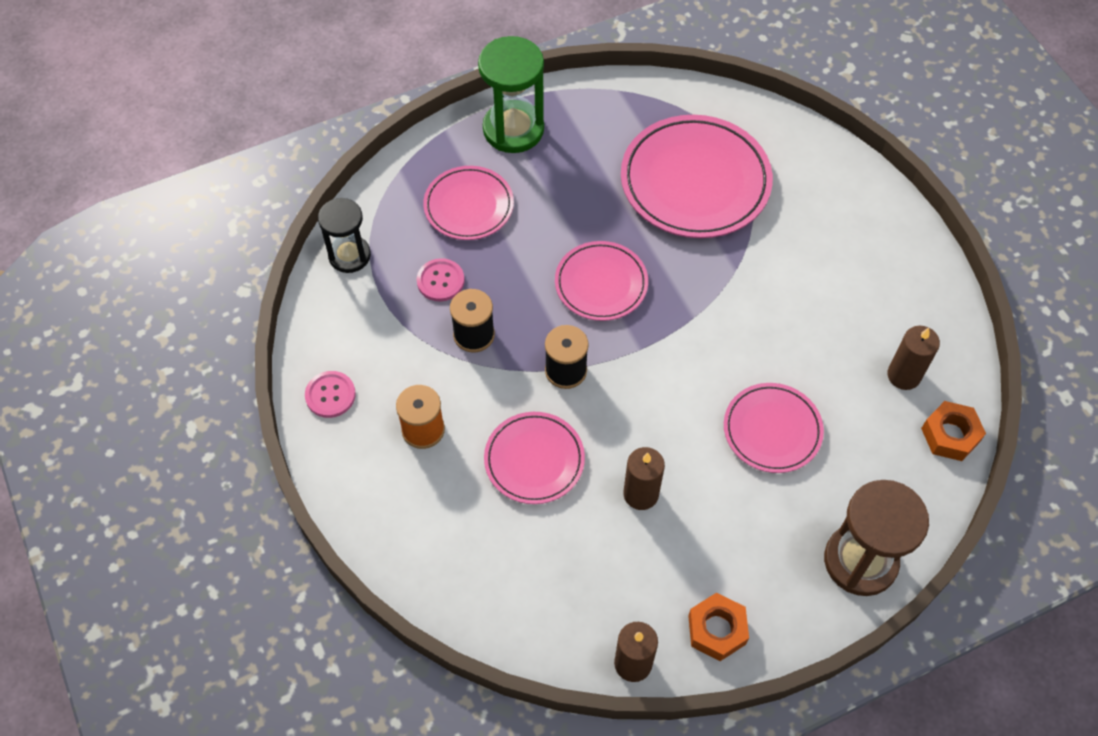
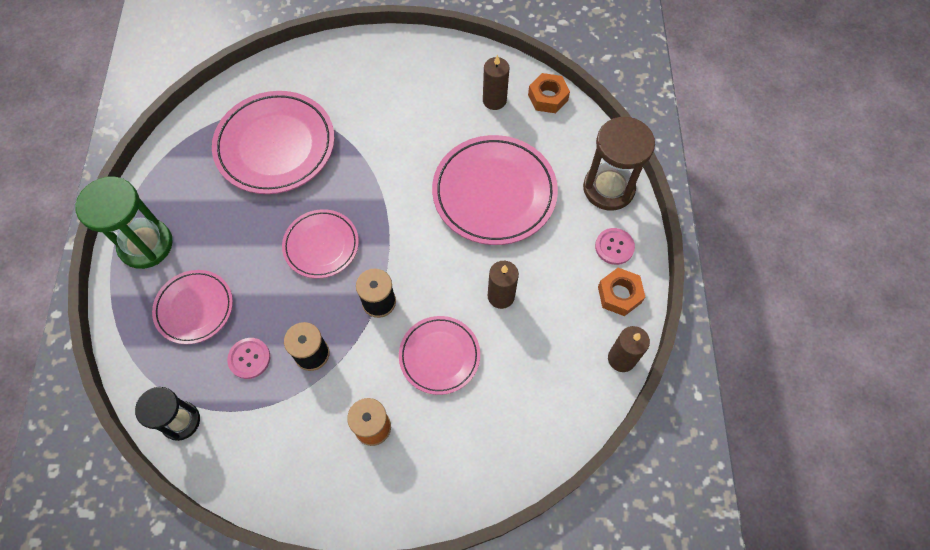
camera: 65 degrees left, 5 degrees up
(330, 395) = (303, 489): pink button -> pink button (614, 247)
(772, 430) = (494, 193): pink plate -> pink plate, size x1.69

